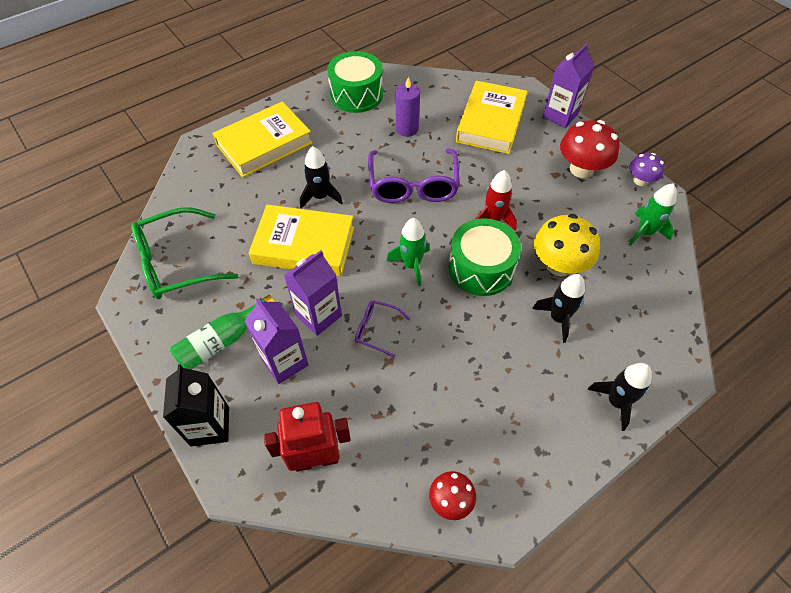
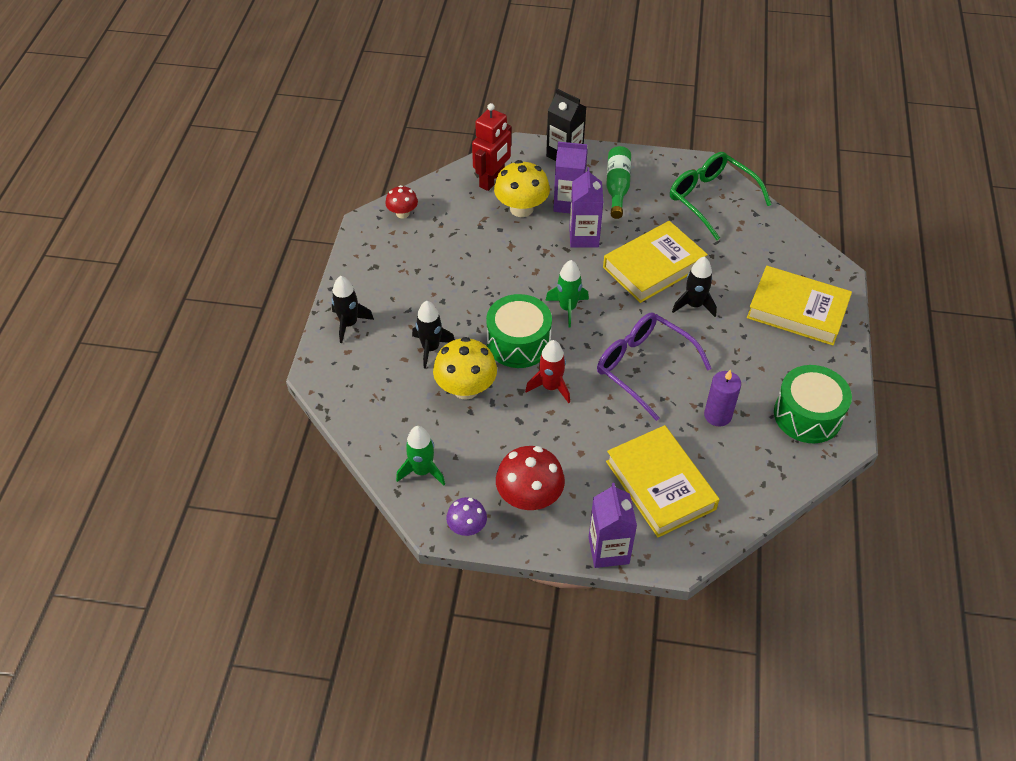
camera: 135 degrees right, 5 degrees down
(176, 263) = (710, 199): green glasses -> green glasses turned 60 degrees counterclockwise
(264, 144) = (797, 310): yellow book -> yellow book turned 75 degrees counterclockwise
(331, 395) = (521, 208): none -> yellow mushroom
(376, 329) = (539, 255): purple glasses -> none

